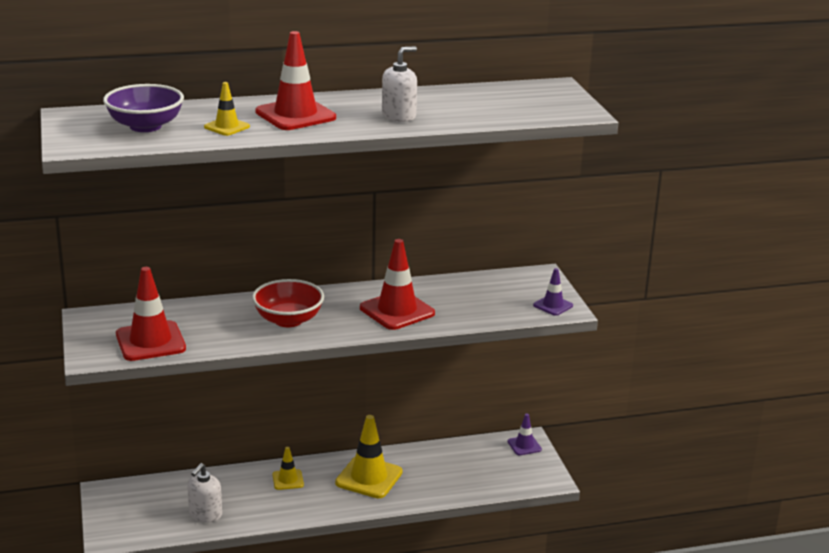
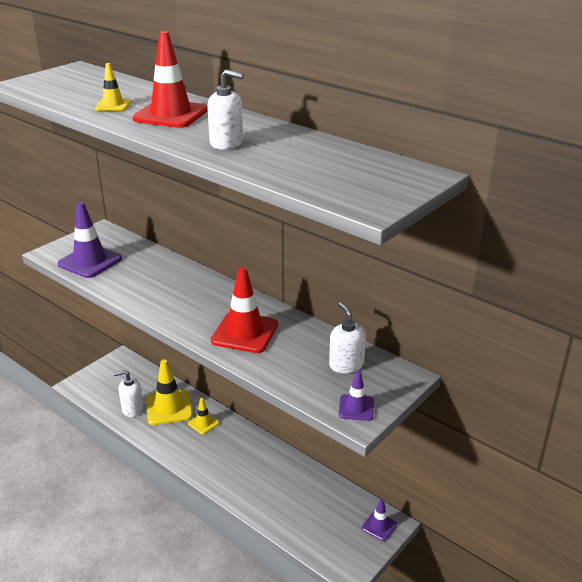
camera: 55 degrees right, 5 degrees up
(145, 126) = (81, 88): purple bowl -> none
(150, 341) = (90, 261): red traffic cone -> purple traffic cone
(288, 320) = (175, 295): red bowl -> none
(369, 477) = (244, 460): yellow traffic cone -> yellow traffic cone (169, 408)
(497, 289) = (346, 364): none -> white soap dispenser

